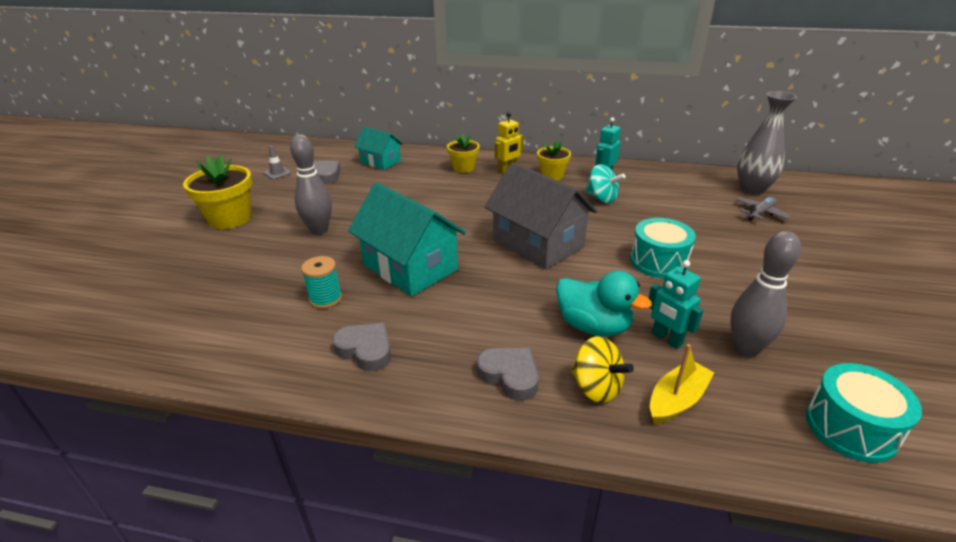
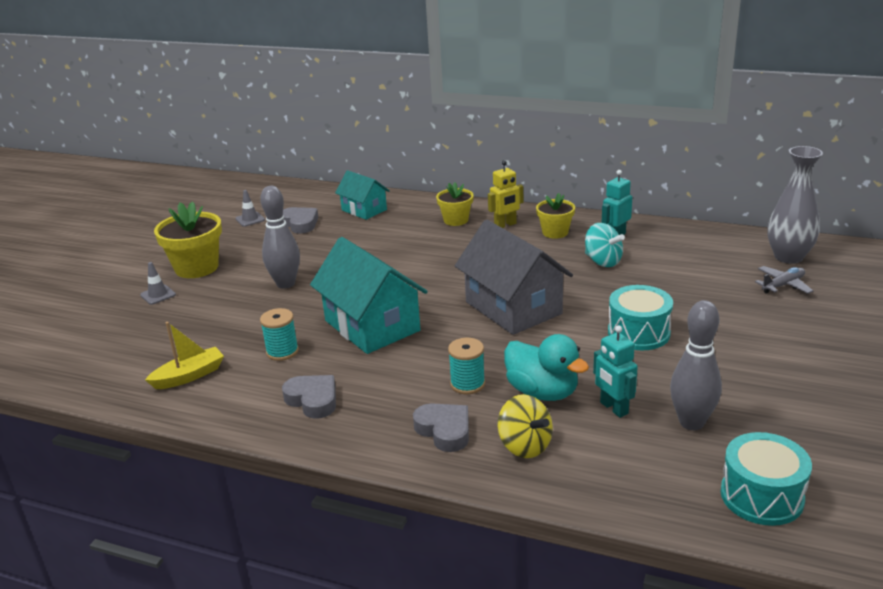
camera: 10 degrees right, 5 degrees down
(192, 246) = (158, 295): none -> grey traffic cone
(518, 322) = (467, 384): none -> turquoise spool
(677, 400) = (599, 461): yellow boat -> yellow boat (189, 376)

